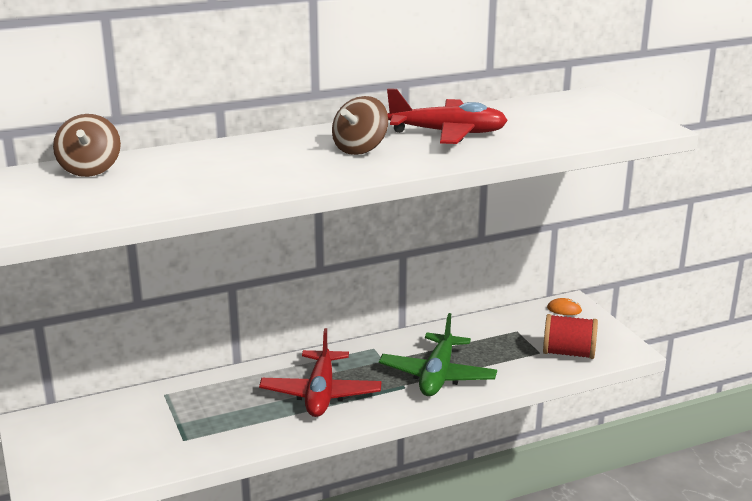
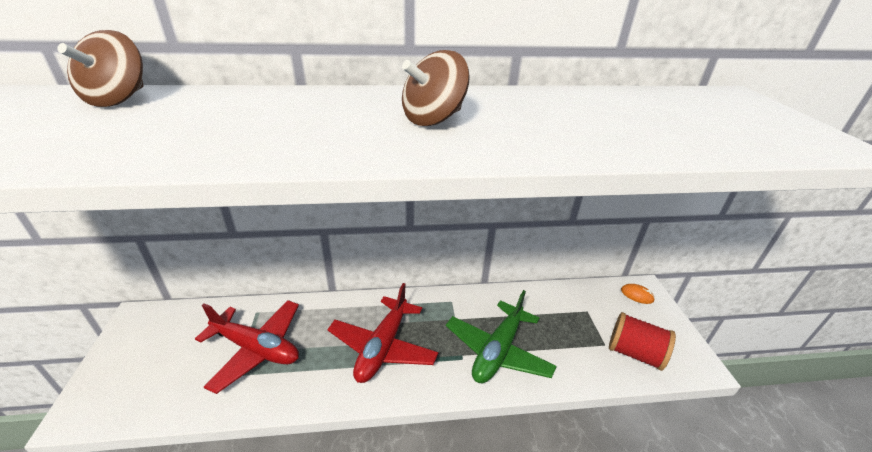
camera: 15 degrees right, 10 degrees up
(448, 133) = (551, 115): red plane -> red plane (256, 349)

